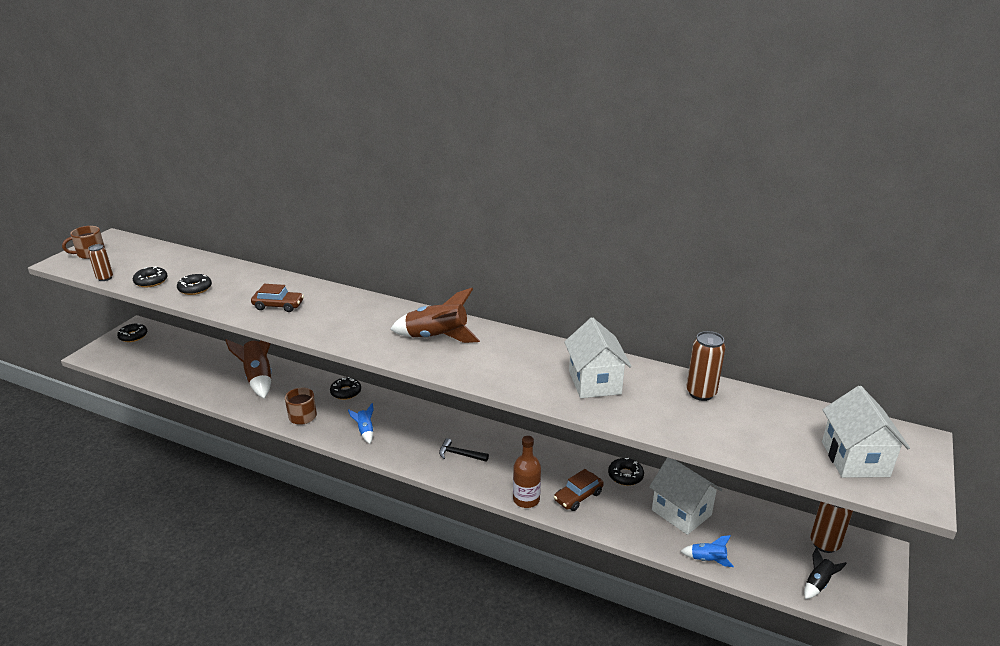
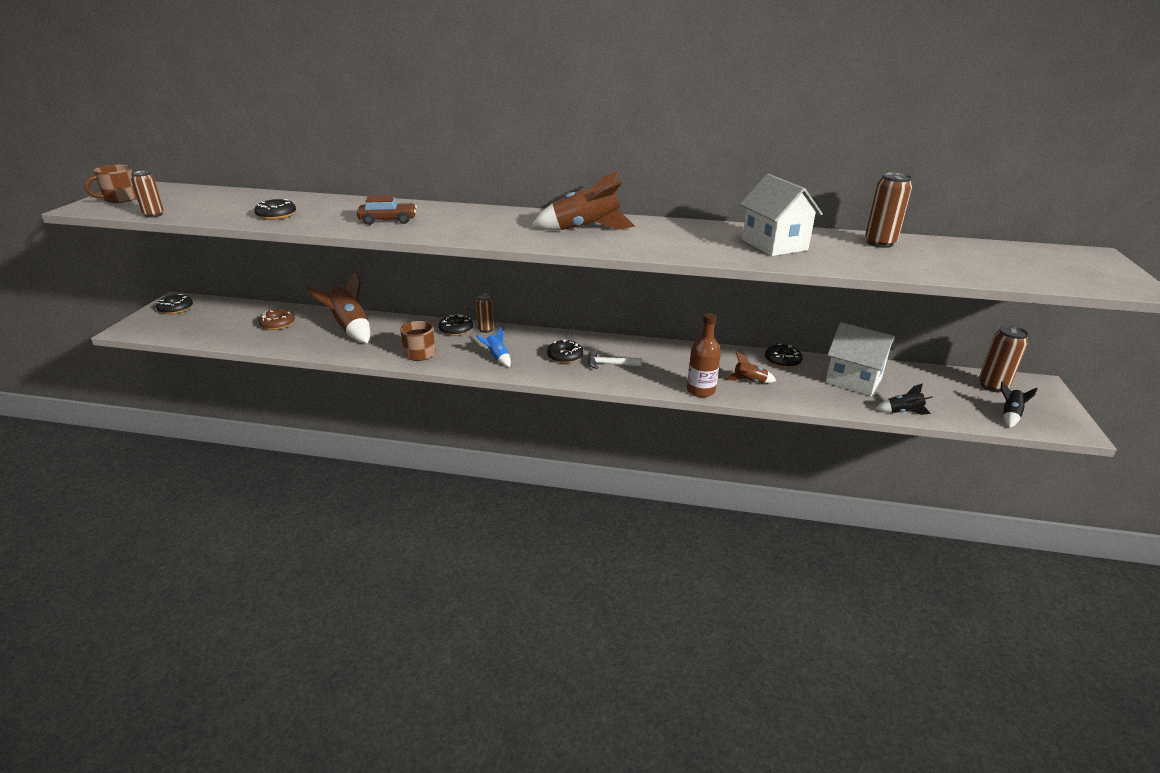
camera: 15 degrees left, 0 degrees up
(151, 281) = (216, 213): black donut -> black donut (565, 356)
(204, 365) = (277, 324): none -> brown donut
(371, 396) = (486, 329): none -> brown can
(460, 454) = (610, 364): black hammer -> white hammer
(578, 496) = (749, 382): brown car -> brown rocket
(707, 559) = (903, 412): blue rocket -> black rocket
(855, 459) = (1058, 270): white house -> none

